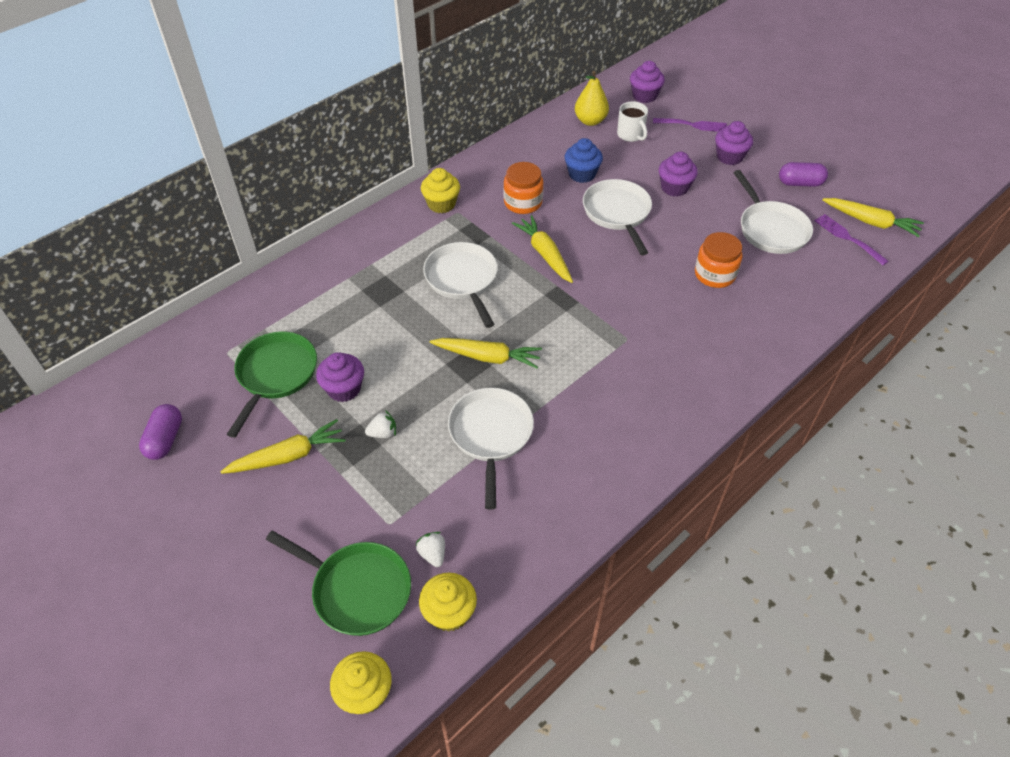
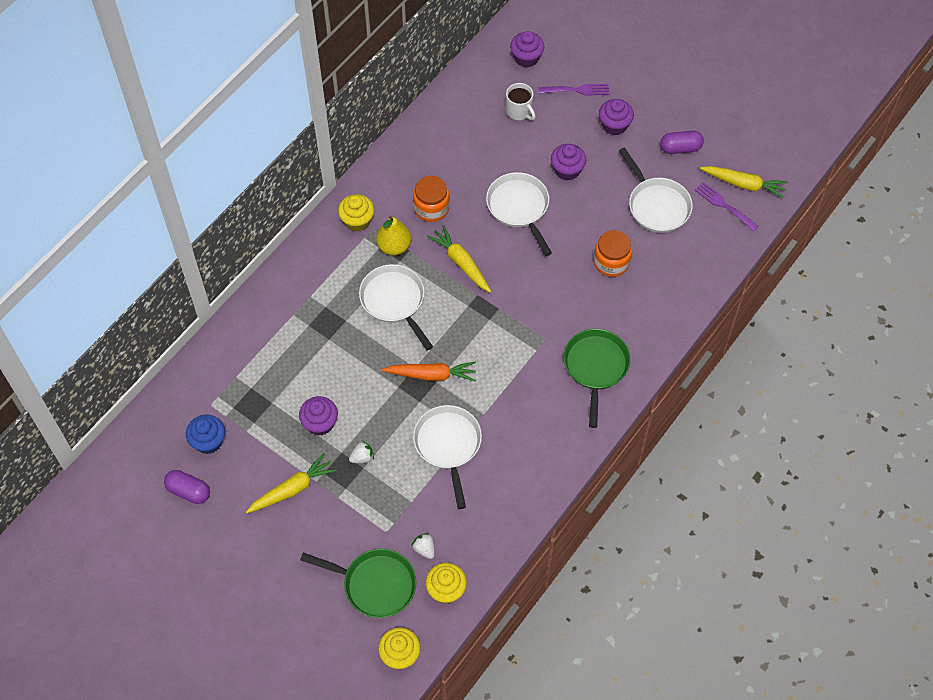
camera: 10 degrees left, 10 degrees up
(165, 439) = (188, 491): purple capsule -> purple capsule turned 60 degrees counterclockwise
(275, 375) = (259, 419): green pan -> green pan (595, 367)
(487, 357) = (431, 375): yellow carrot -> orange carrot
(582, 174) = (480, 166): blue cupcake -> blue cupcake (208, 441)
(590, 121) = (478, 99): yellow pear -> yellow pear (394, 246)

